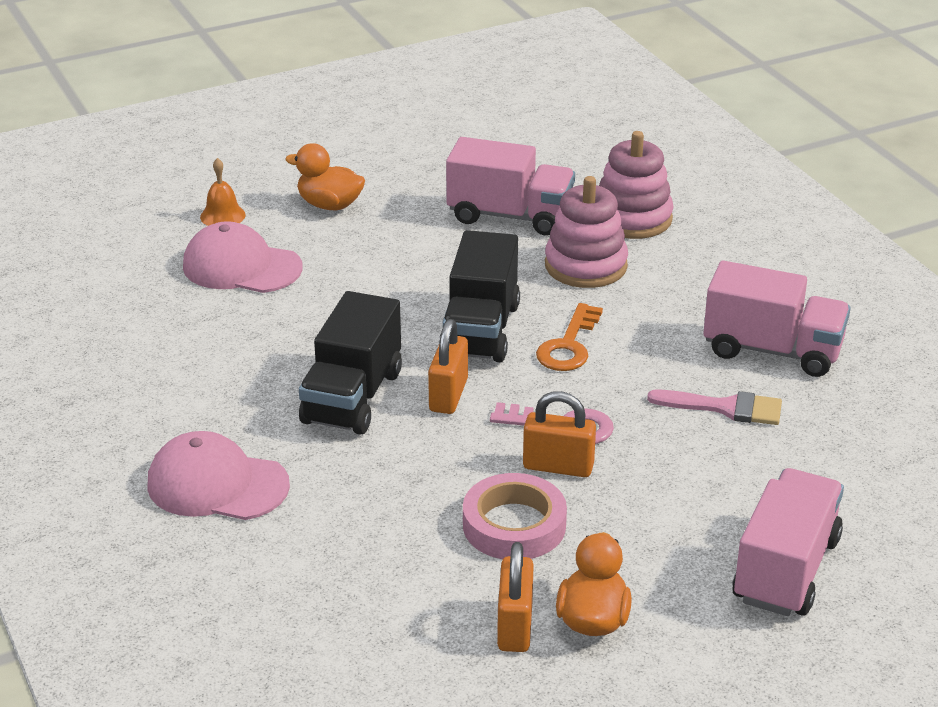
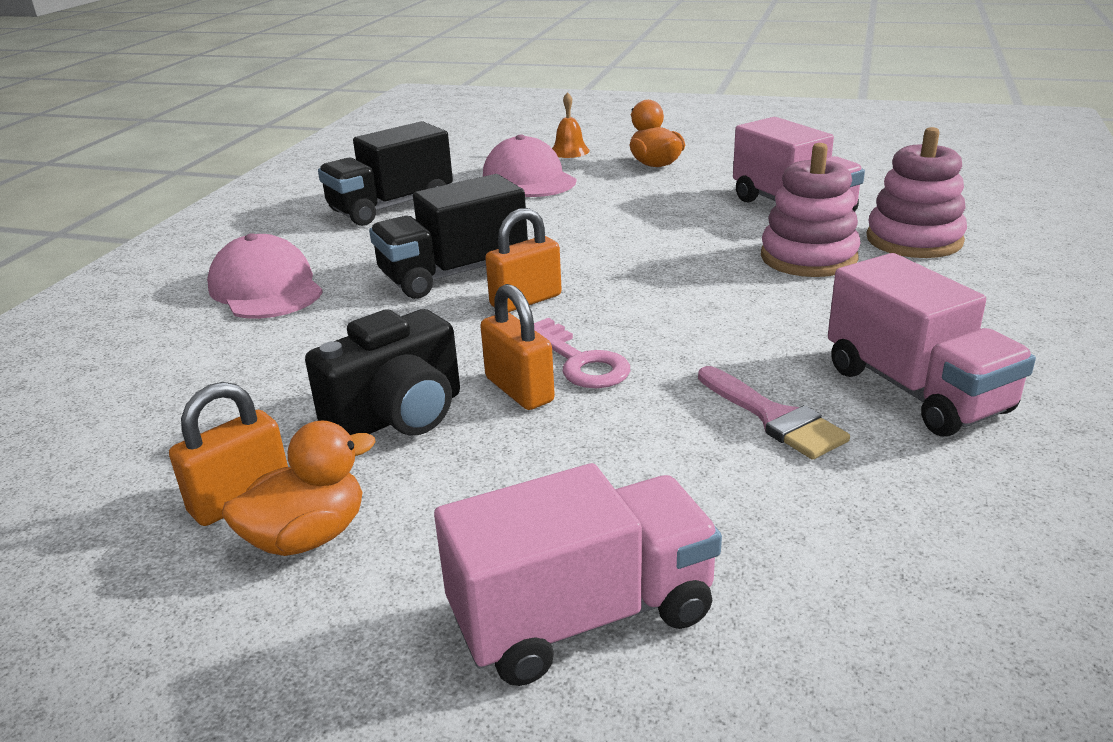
camera: 45 degrees right, 5 degrees down
(480, 330) = (633, 269): black truck -> black truck (391, 207)
(514, 525) = (398, 416): pink tape -> black camera
(568, 345) = (693, 306): orange key -> none

